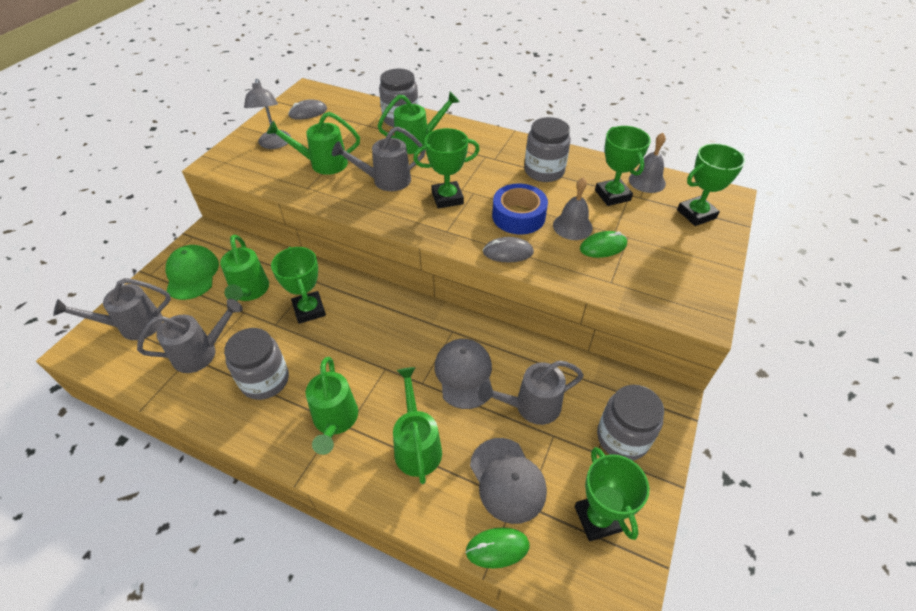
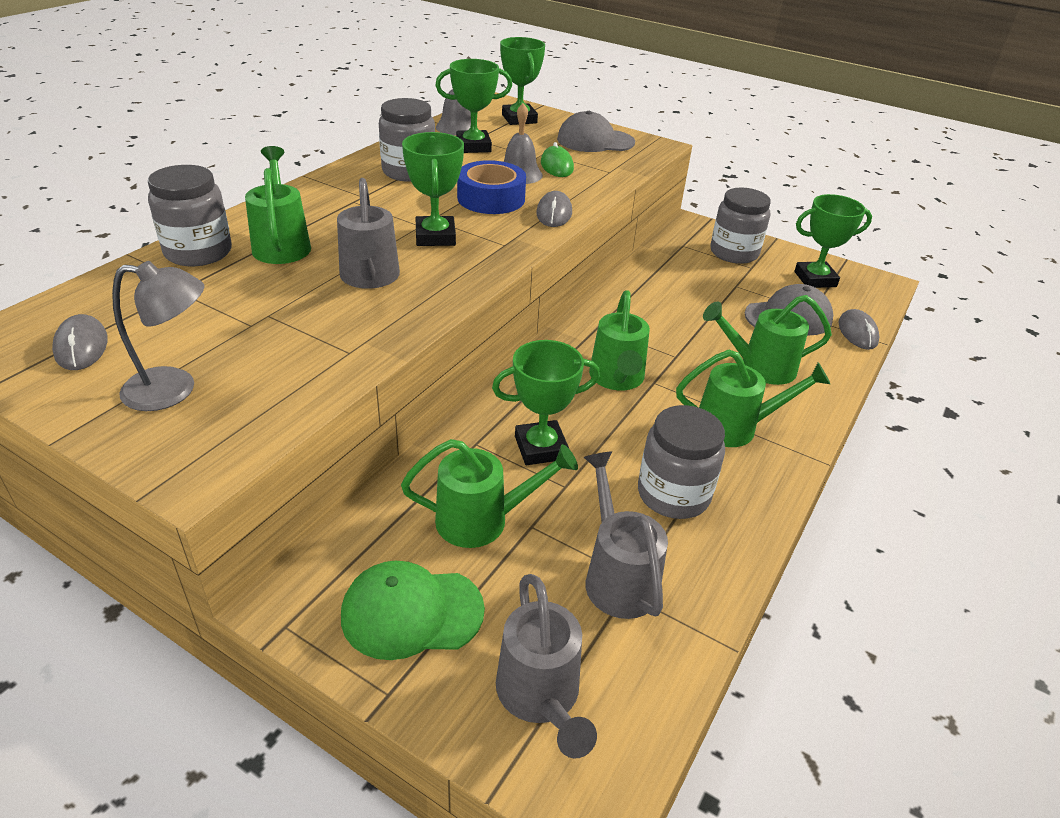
camera: 85 degrees left, 10 degrees down
(323, 164) = (285, 334): green watering can -> green watering can (617, 379)
(464, 374) = (663, 326): grey cap -> grey cap (595, 141)
(497, 548) = (857, 332): green mouse -> grey mouse
(531, 406) = (703, 292): grey watering can -> none

